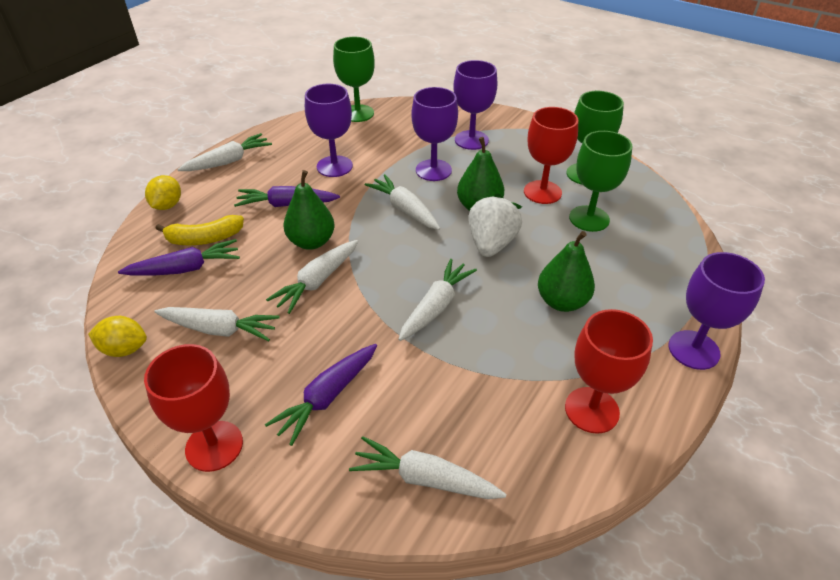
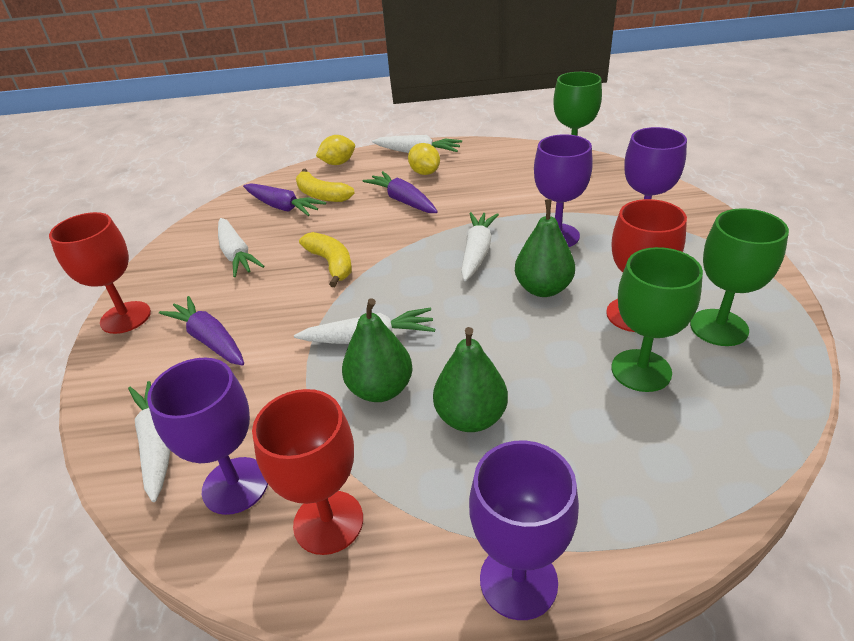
camera: 55 degrees right, 5 degrees down
(124, 349) = (185, 233): yellow lemon -> yellow lemon (425, 172)
(311, 242) = (374, 235): green pear -> green pear (380, 389)
(317, 281) = (331, 264): white carrot -> yellow banana
(327, 397) = (210, 340): purple carrot -> purple carrot turned 45 degrees clockwise
(334, 166) = (481, 191): purple goblet -> purple goblet (235, 485)
(491, 244) = (498, 325): white strawberry -> none

